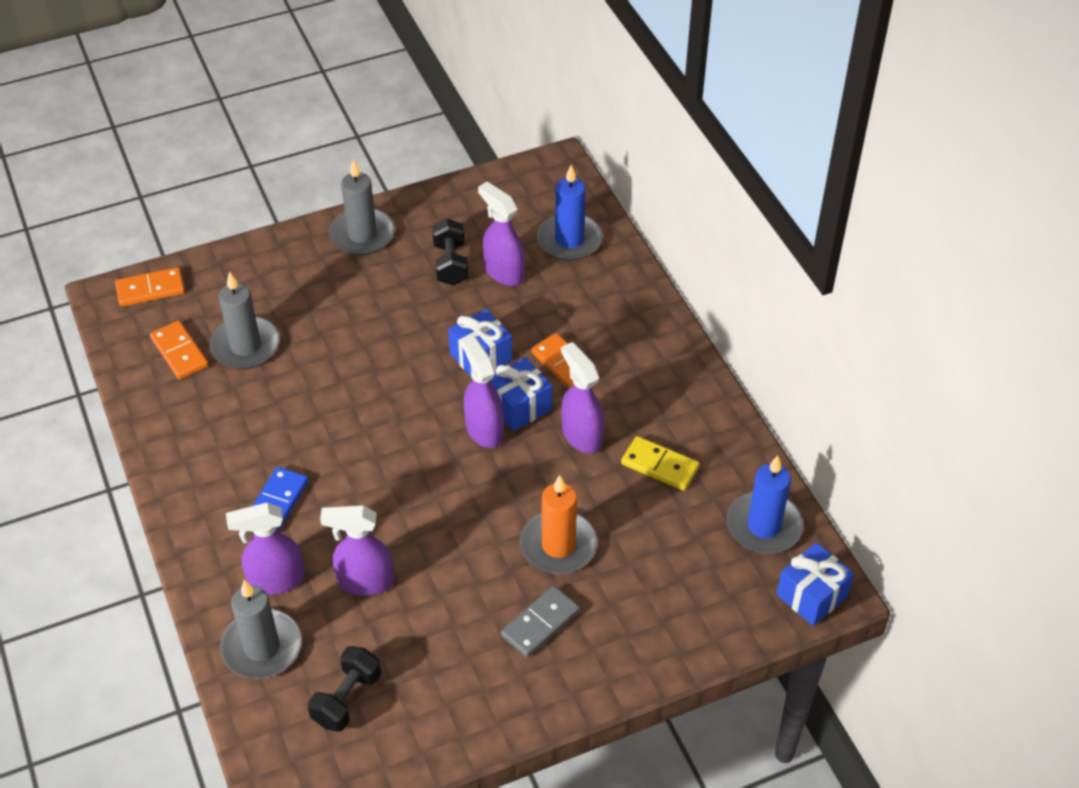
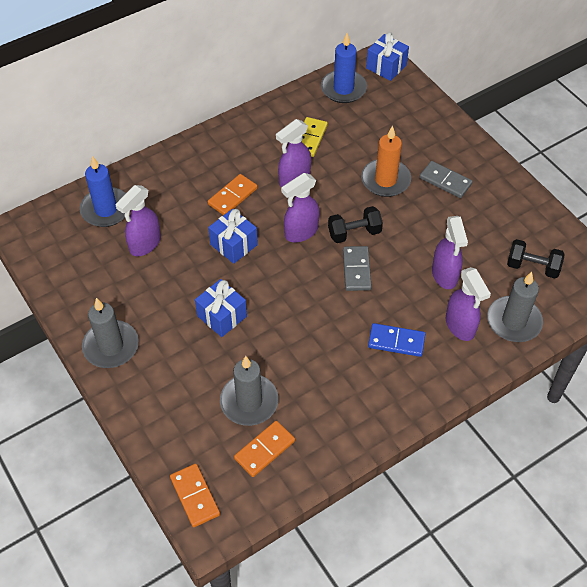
camera: 100 degrees left, 5 degrees up
(403, 480) = (356, 270): none -> grey domino
(451, 264) = (139, 279): black dumbbell -> black dumbbell (354, 233)
(519, 406) = (275, 216): blue gift -> blue gift (222, 316)

